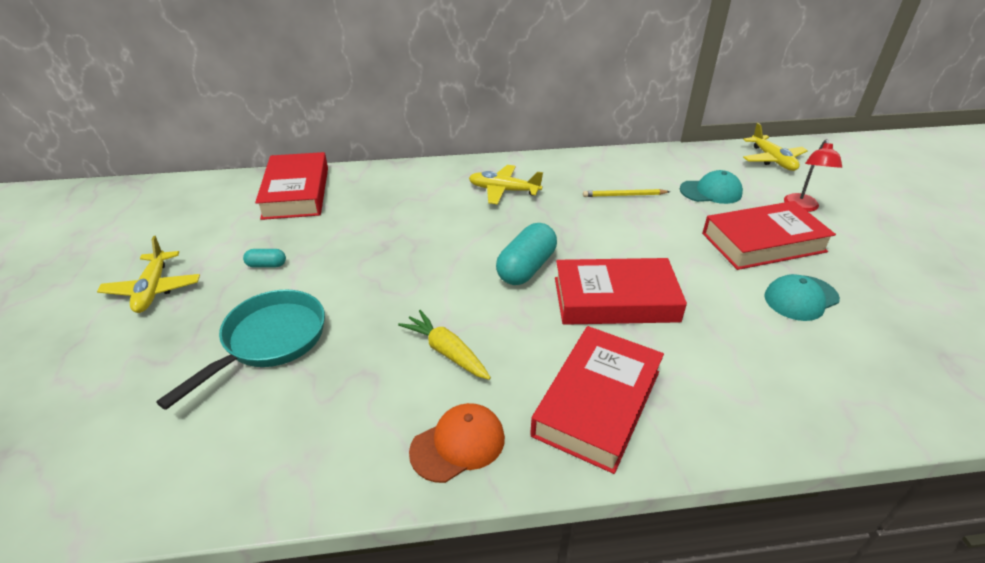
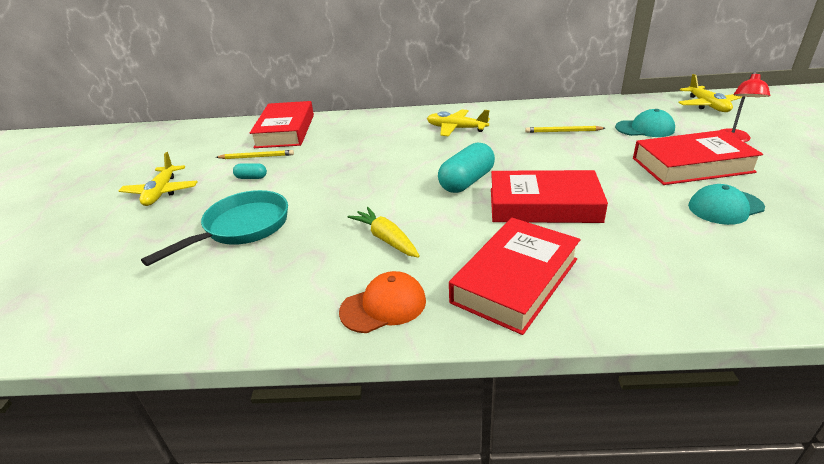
camera: 10 degrees right, 5 degrees down
(267, 233) = (257, 157): none -> yellow pencil

